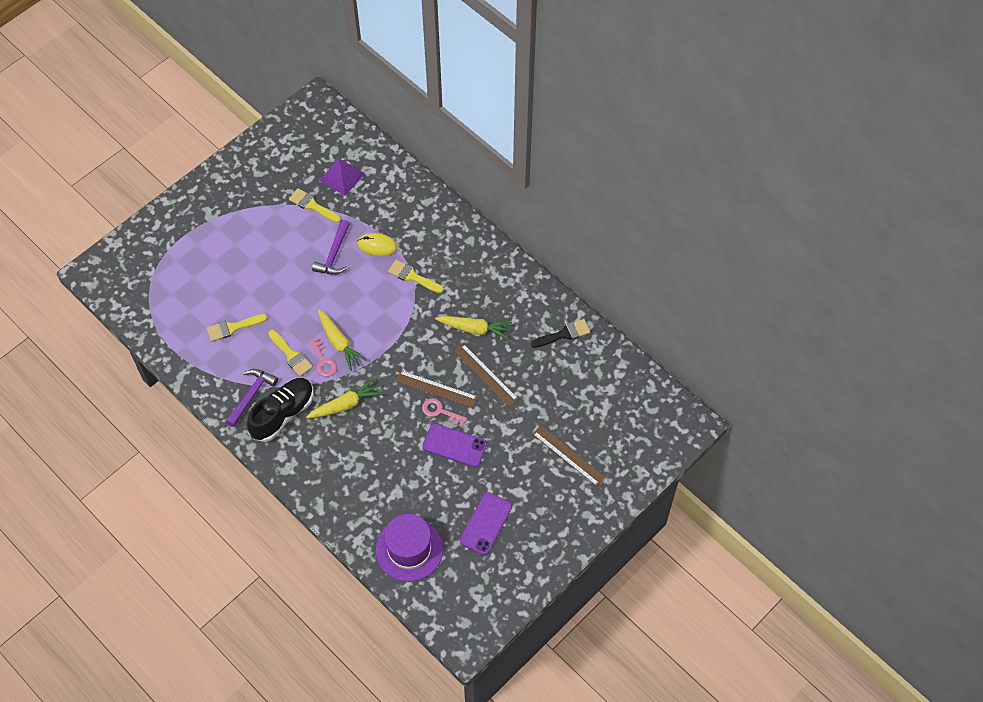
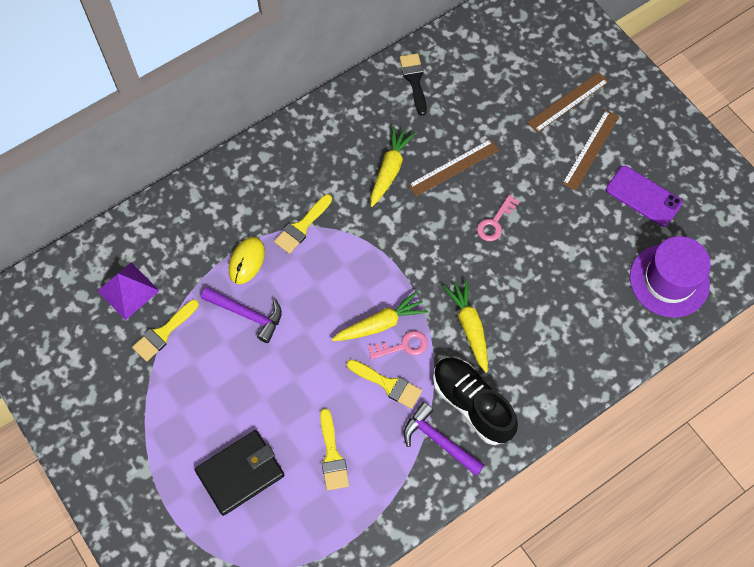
camera: 80 degrees left, 5 degrees up
(214, 273) = (240, 473): none -> black wallet
(291, 355) = (388, 384): yellow brush -> yellow brush turned 60 degrees clockwise
(436, 389) = (463, 222): brown ruler -> brown ruler (590, 149)
(454, 445) = (541, 214): purple phone -> none

